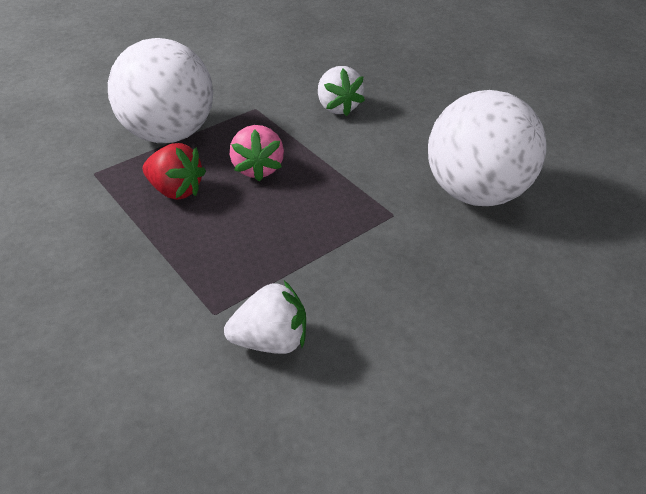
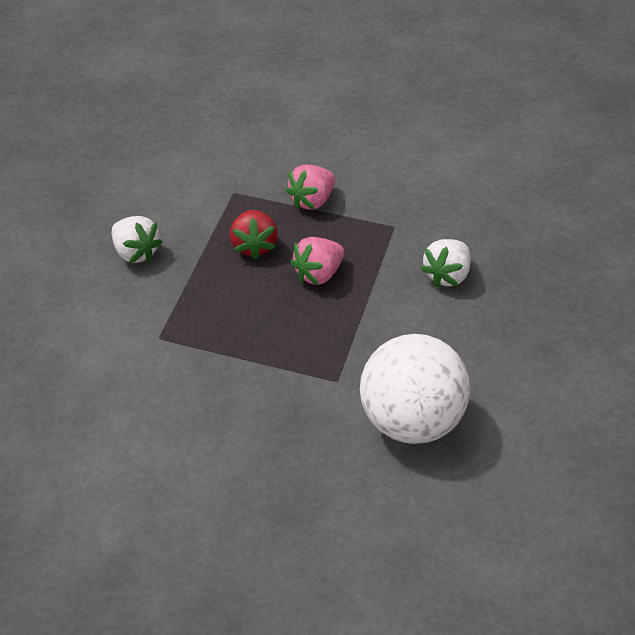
camera: 55 degrees right, 5 degrees up
(169, 134) = (312, 200): white ball -> pink strawberry
(271, 341) = (158, 378): white strawberry -> white strawberry (136, 252)

